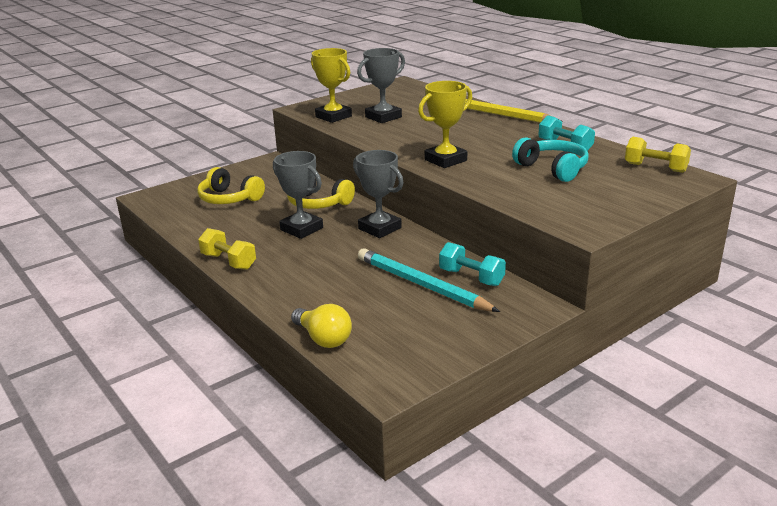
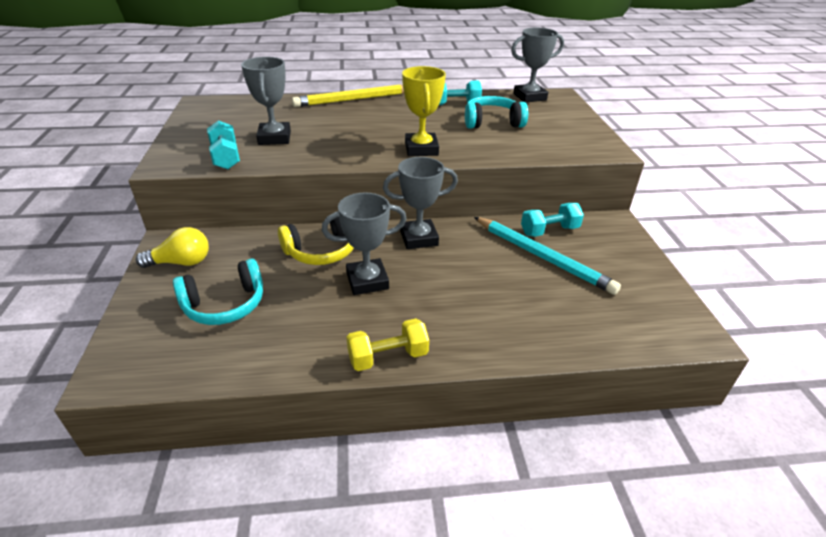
camera: 60 degrees left, 10 degrees up
(229, 199) = (225, 304): yellow headphones -> turquoise headphones
(323, 339) = (601, 344): yellow light bulb -> yellow light bulb (181, 262)
(333, 116) = (226, 157): yellow trophy -> turquoise dumbbell
(421, 284) = (542, 257): turquoise pencil -> turquoise pencil turned 120 degrees counterclockwise
(655, 168) = (529, 97): yellow dumbbell -> grey trophy

